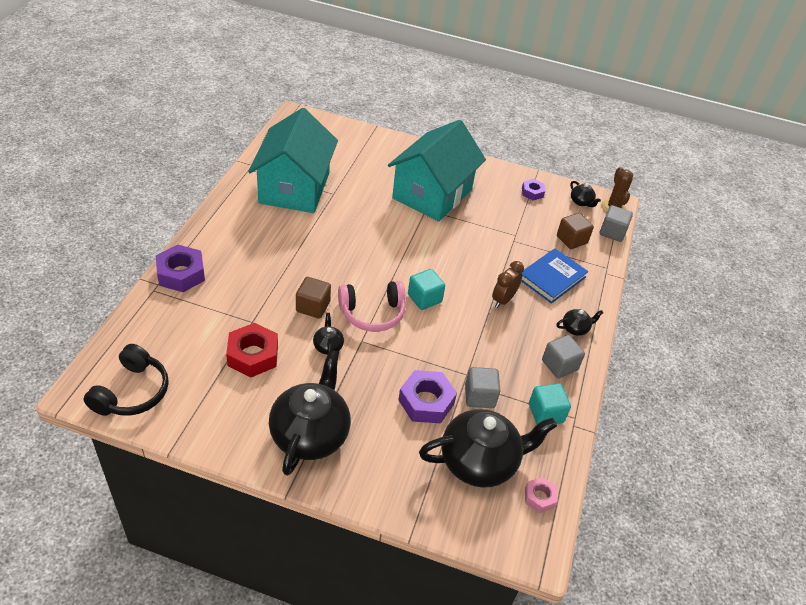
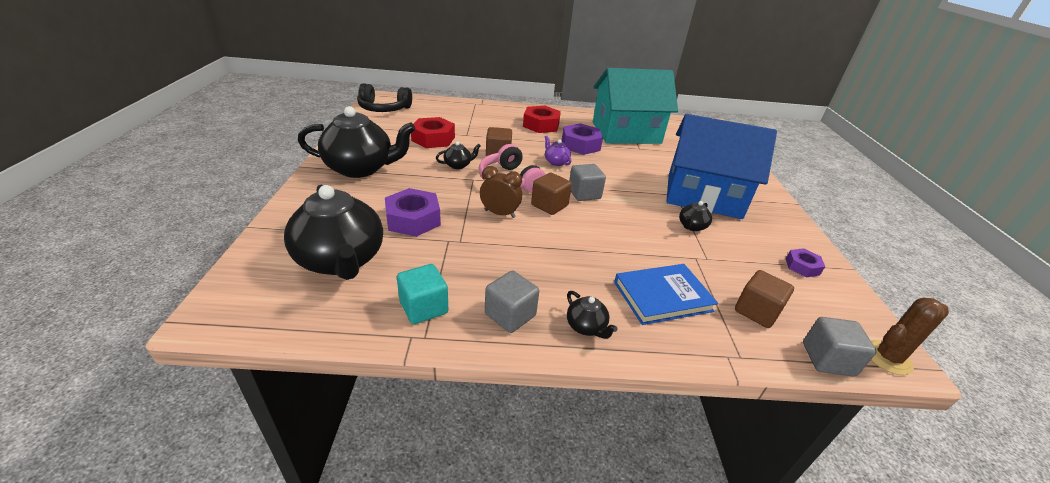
camera: 75 degrees right, 10 degrees down
(181, 274) = (496, 108): purple nut -> purple nut (580, 145)
(249, 248) = (541, 125): none -> red nut
(344, 266) = (556, 162): none -> purple teapot
(424, 298) = (549, 205): turquoise cube -> brown cube
(432, 194) = (703, 196): turquoise house -> blue house
(479, 396) = (432, 252): grey cube -> grey cube (584, 194)
(503, 300) = (588, 257): brown clock -> brown clock (499, 214)
(539, 497) = (292, 311): pink nut -> none
(552, 278) = (662, 296): blue book -> blue book turned 45 degrees counterclockwise
(581, 202) = (848, 317): black teapot -> black teapot (691, 226)

